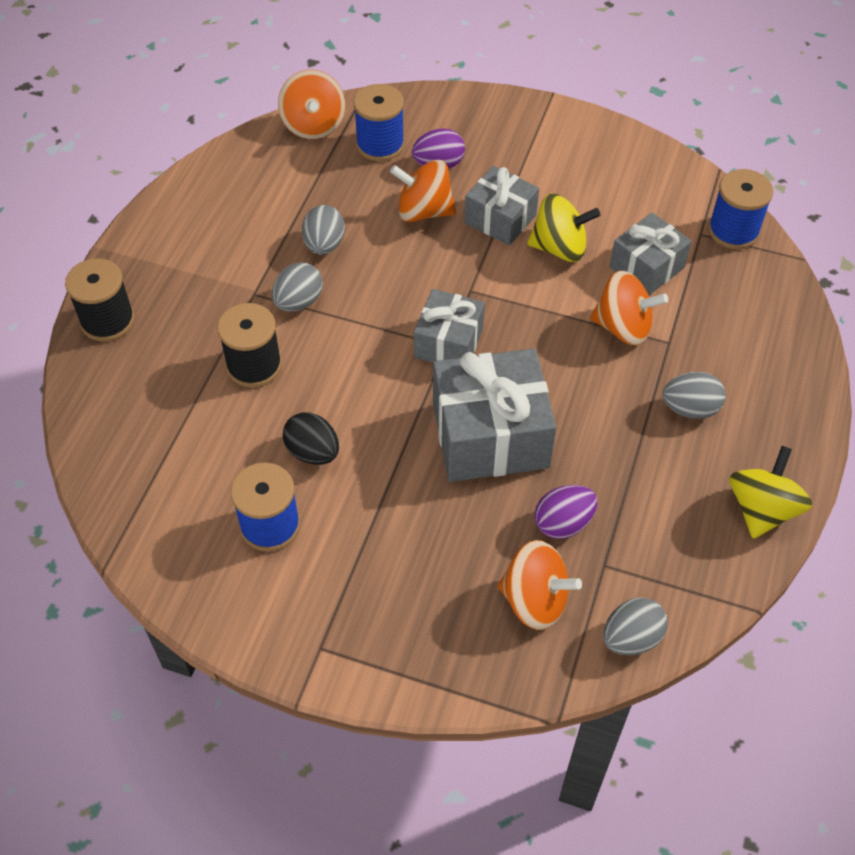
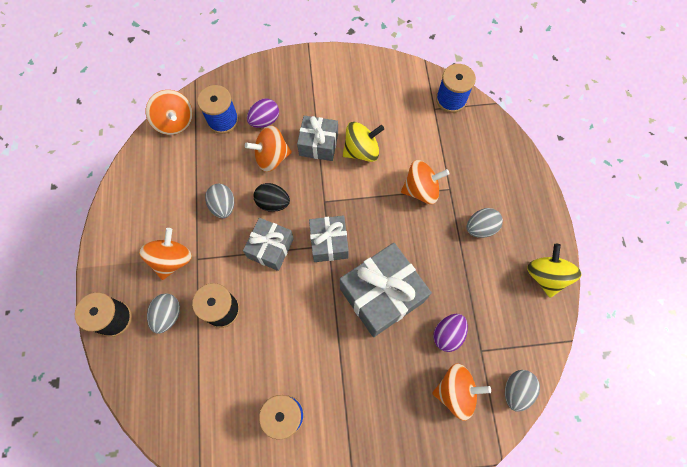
camera: 25 degrees left, 15 degrees up
(220, 282) = (172, 260): none -> orange spinning top
(298, 302) = (227, 253): grey egg -> grey egg (168, 315)
(313, 452) = (286, 353): black egg -> black egg (273, 203)
(647, 267) = (415, 144): grey gift -> grey gift (271, 248)

